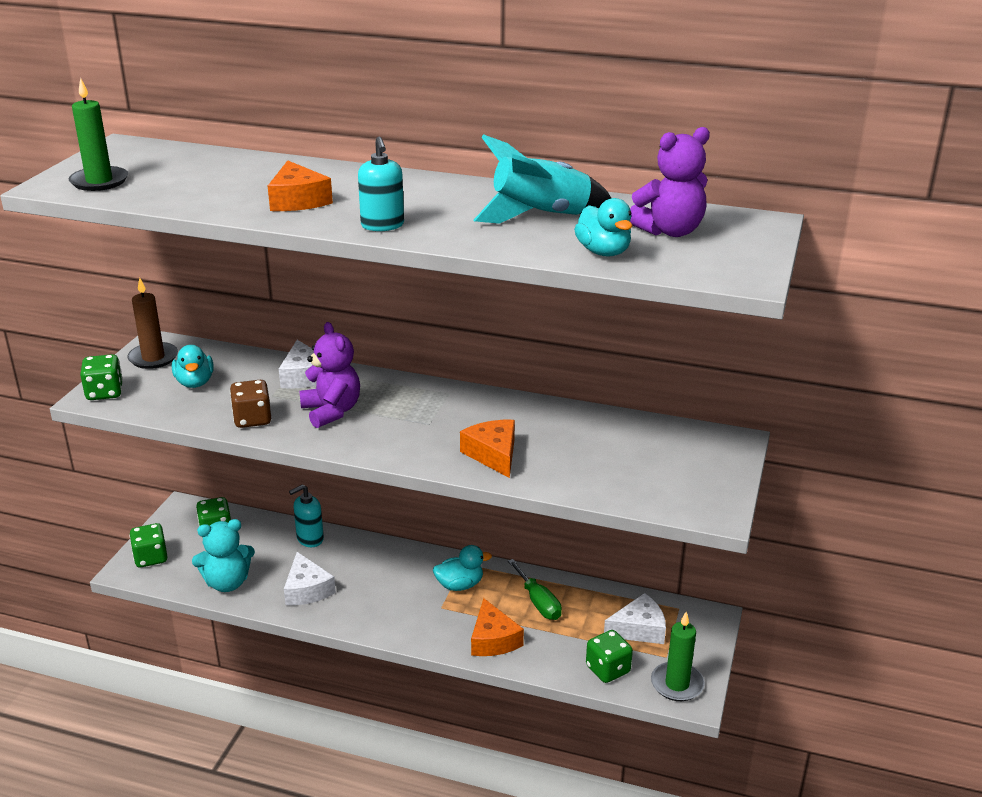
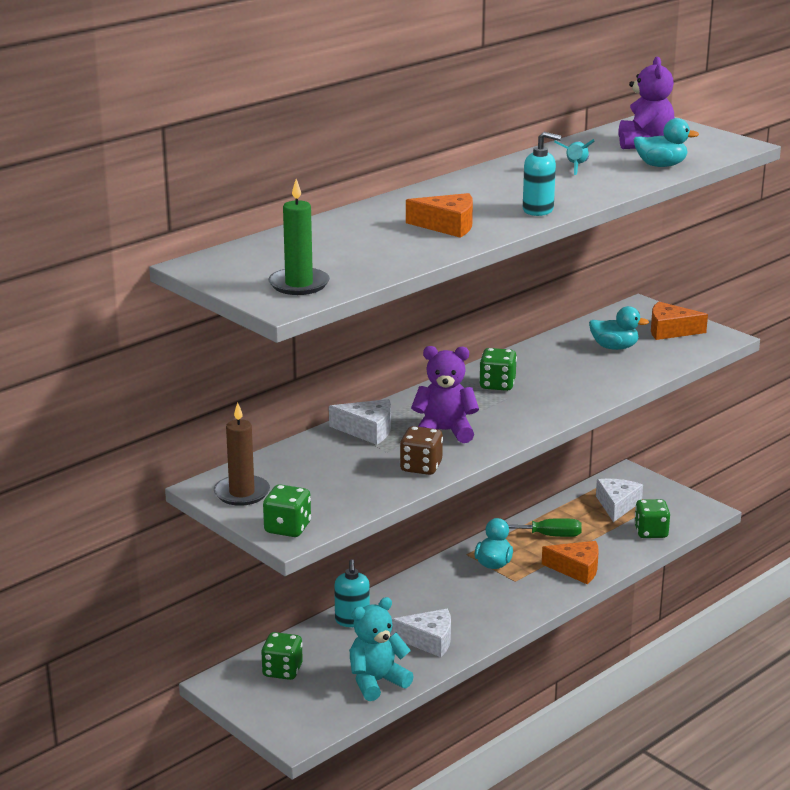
camera: 60 degrees left, 5 degrees down
(151, 558) = (290, 719): green dice -> green dice (497, 384)
(195, 382) = (320, 481): turquoise duck -> turquoise duck (614, 347)
(227, 583) = (376, 682): turquoise teddy bear -> turquoise teddy bear turned 135 degrees counterclockwise
(493, 454) = (579, 386): orange cheese -> orange cheese (670, 330)
(540, 216) = (576, 167): turquoise rocket -> turquoise rocket, size x0.53
(677, 684) = (688, 511): green candle -> none

